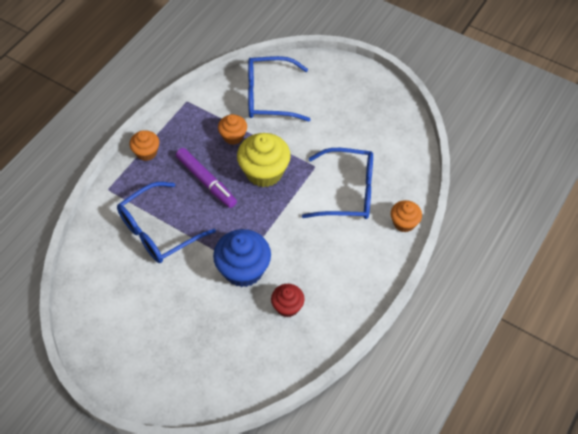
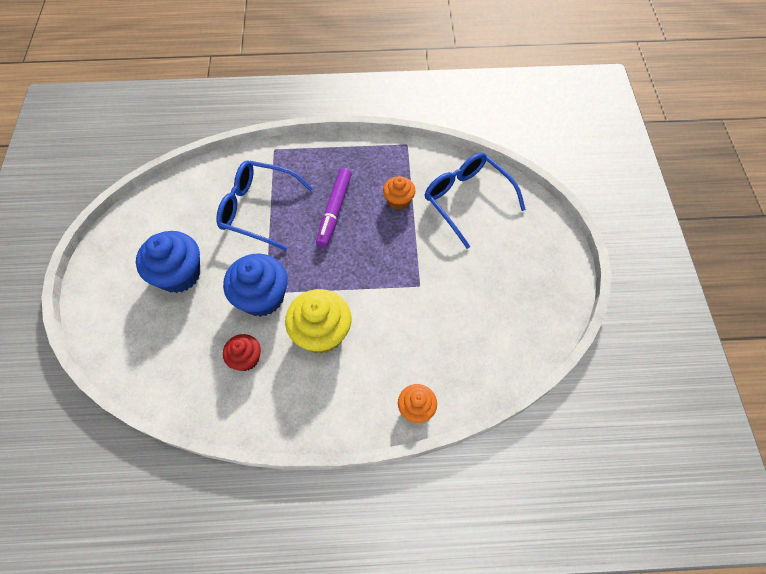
camera: 55 degrees right, 5 degrees up
(146, 152) = (330, 151): orange cupcake -> none
(173, 317) = (179, 274): none -> blue cupcake
(264, 172) = (379, 248): yellow cupcake -> yellow cupcake (321, 333)
(347, 192) = (412, 331): blue glasses -> none

